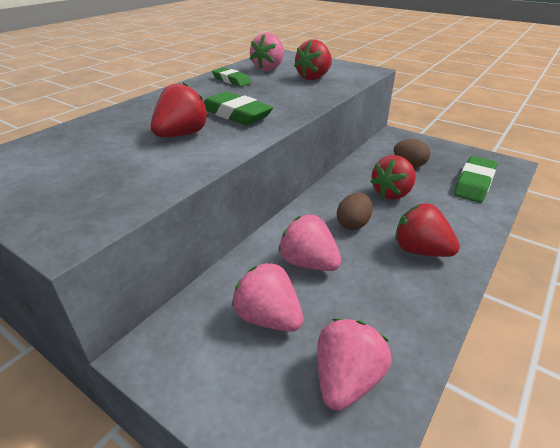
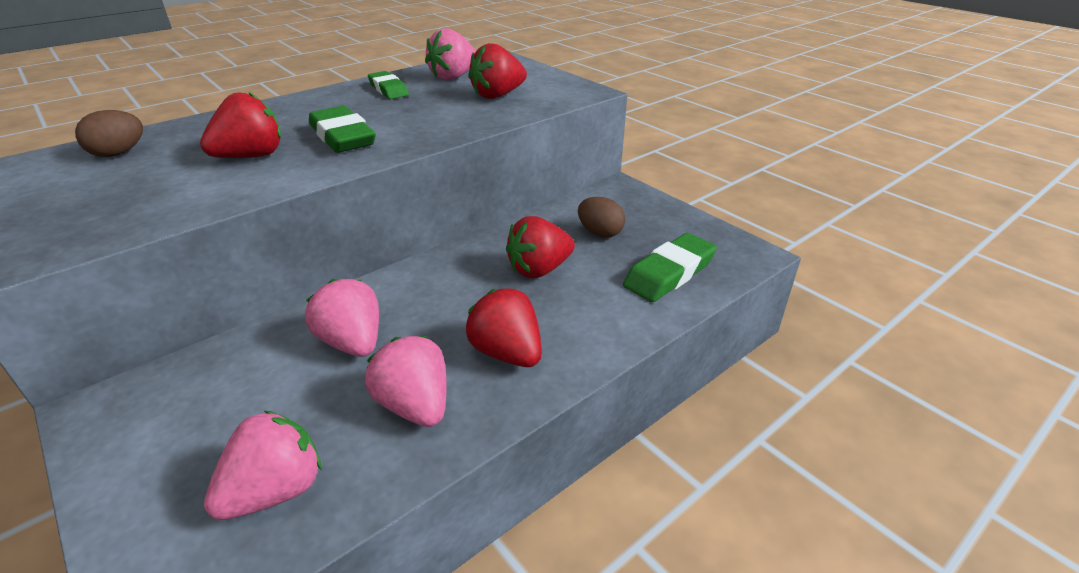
camera: 15 degrees right, 0 degrees up
(268, 317) = (251, 399): pink strawberry -> pink strawberry (415, 405)
(353, 224) = (451, 302): brown egg -> brown egg (119, 153)

